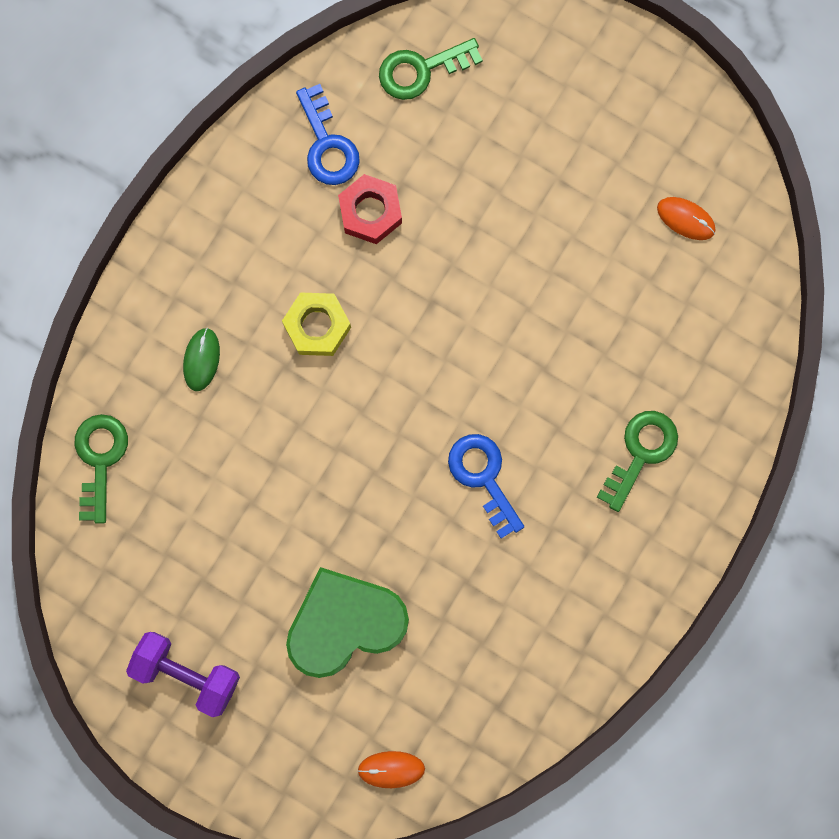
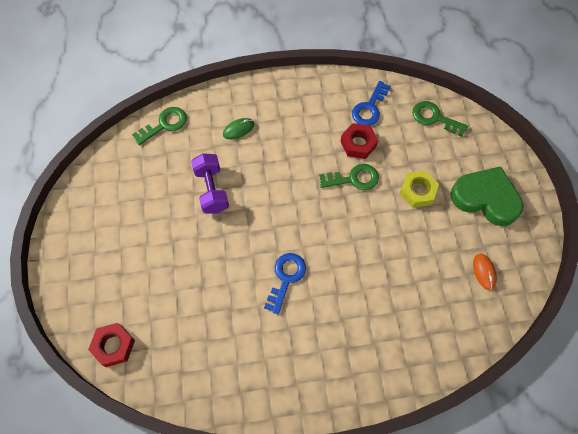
camera: 50 degrees right, 15 degrees down
(187, 673) = (96, 224): purple dumbbell -> purple dumbbell (211, 190)
(317, 326) = (291, 160): yellow nut -> yellow nut (417, 191)
(345, 623) = (169, 271): green heart -> green heart (485, 198)
(391, 769) = (114, 346): orange mouse -> red nut
(640, 453) = (360, 340): green key -> green key (353, 178)

